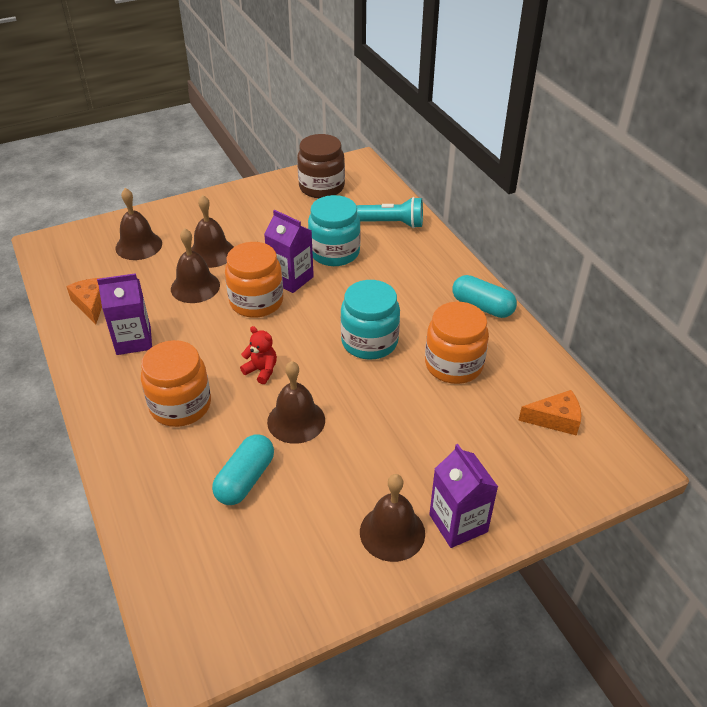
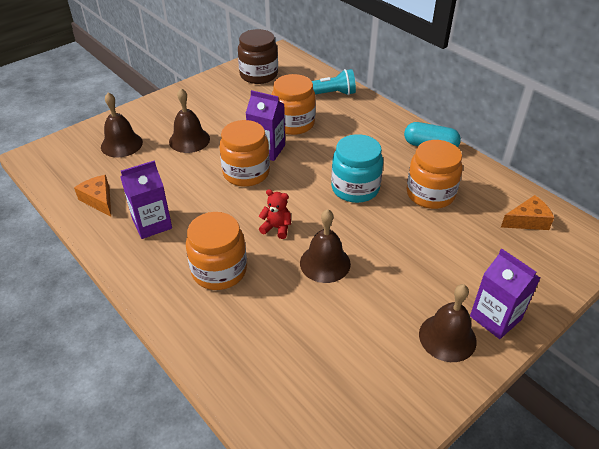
camera: 15 degrees left, 0 degrees up
(195, 287) = (187, 170): brown bell -> none
(245, 479) = (304, 321): turquoise capsule -> none
(334, 252) = (293, 123): turquoise jar -> orange jar

